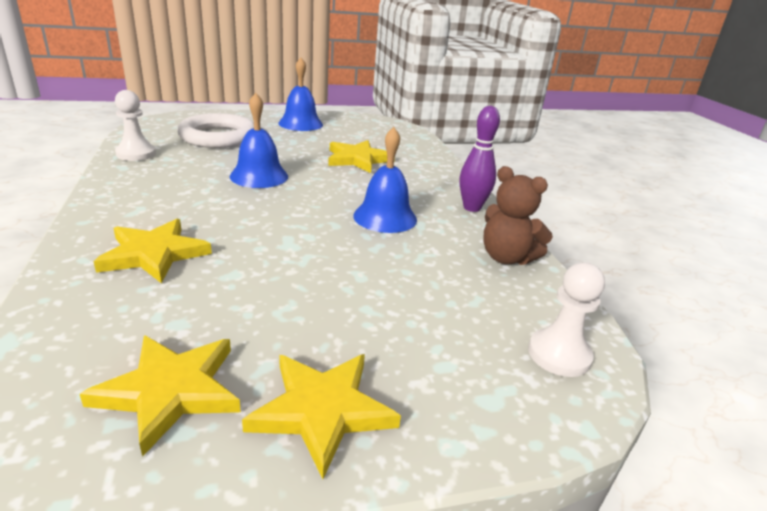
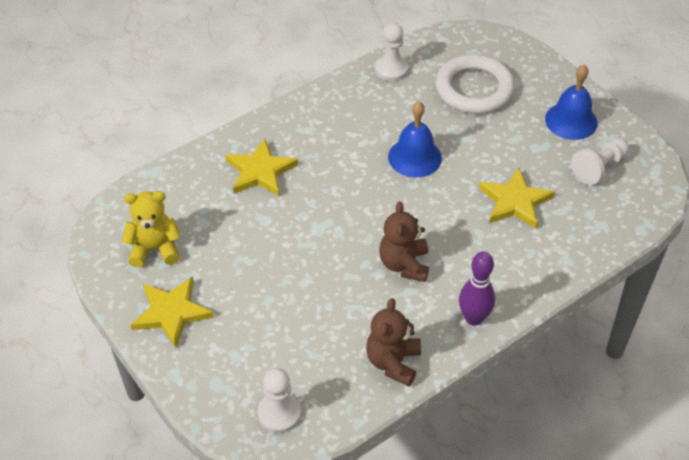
camera: 70 degrees right, 20 degrees up
(170, 391) = (154, 249): yellow star -> yellow teddy bear
(356, 130) = (599, 168): none -> white pawn
(385, 217) = (404, 264): blue bell -> brown teddy bear

